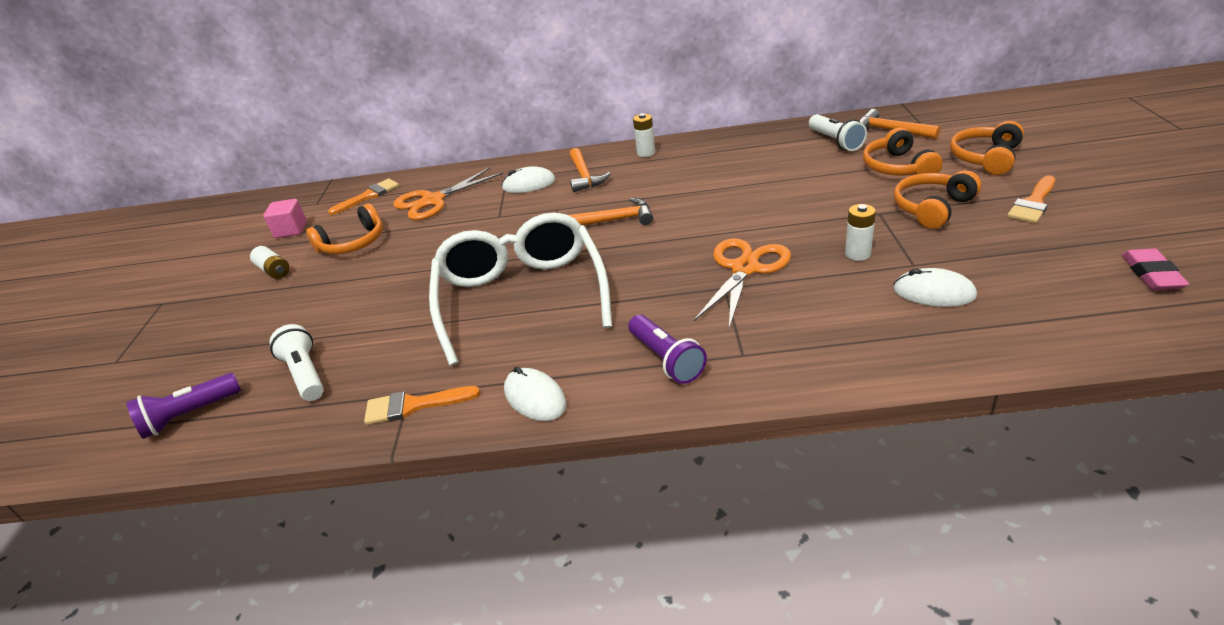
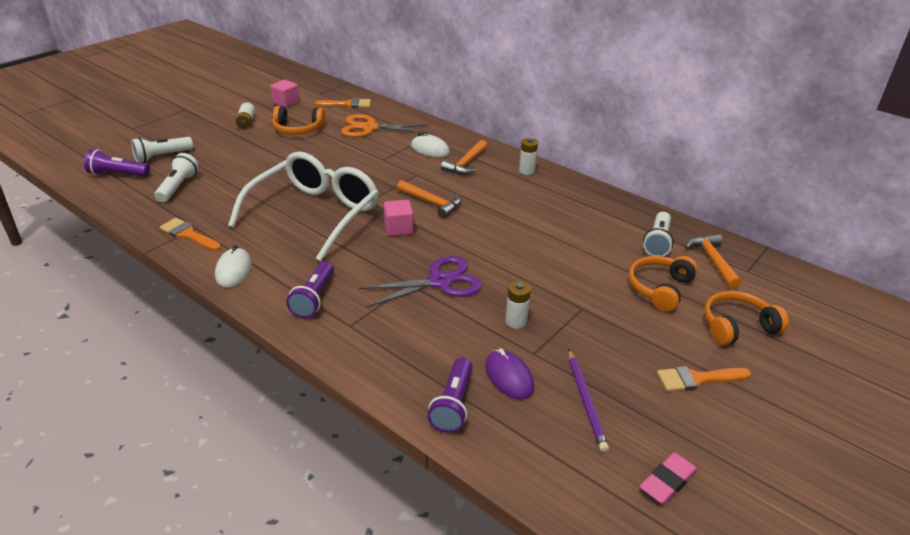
camera: 35 degrees right, 0 degrees up
(221, 361) = (162, 156): none -> white flashlight
(626, 256) = (398, 228): none -> pink cube
(744, 269) = (440, 281): orange scissors -> purple scissors
(932, 208) = (622, 330): orange headphones -> none
(933, 293) = (509, 377): white mouse -> purple mouse
(941, 342) = (453, 404): none -> purple flashlight
(1008, 267) = (586, 400): none -> purple pencil

